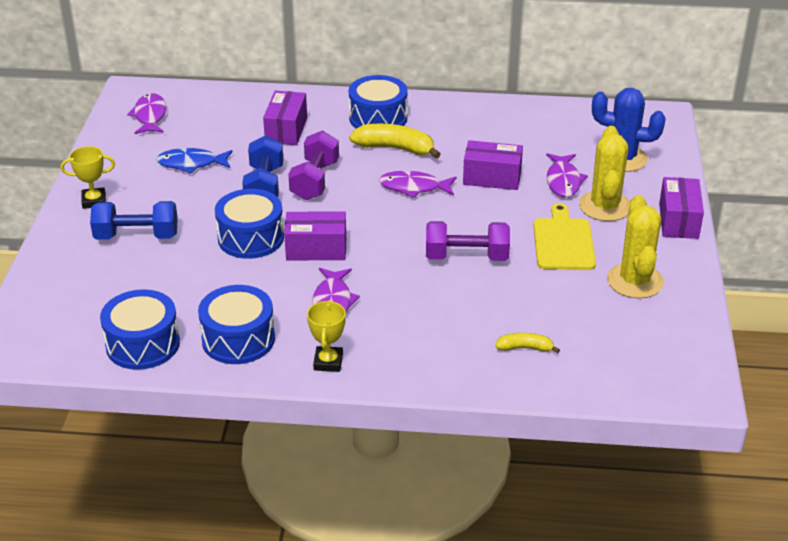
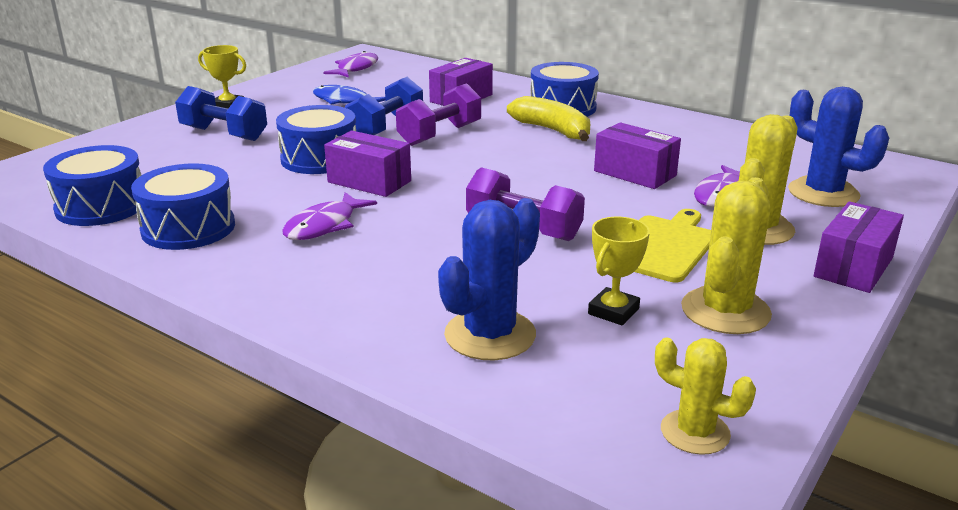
camera: 30 degrees right, 10 degrees down
(328, 362) = (244, 274): yellow trophy -> yellow trophy (613, 311)
(414, 187) = (535, 161): purple fish -> none
(525, 348) = (490, 335): yellow banana -> blue cactus
(676, 367) = (695, 432): none -> yellow cactus

